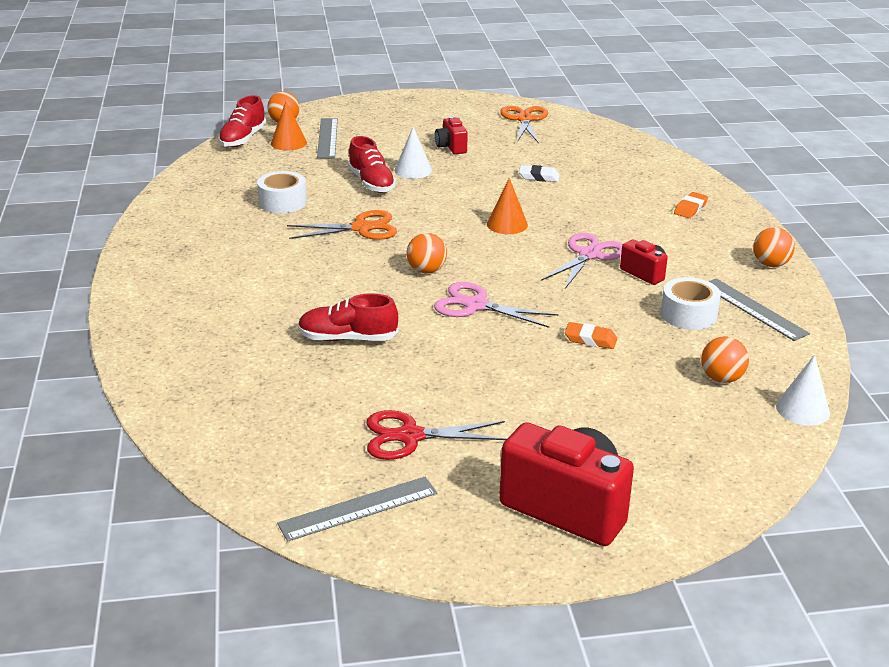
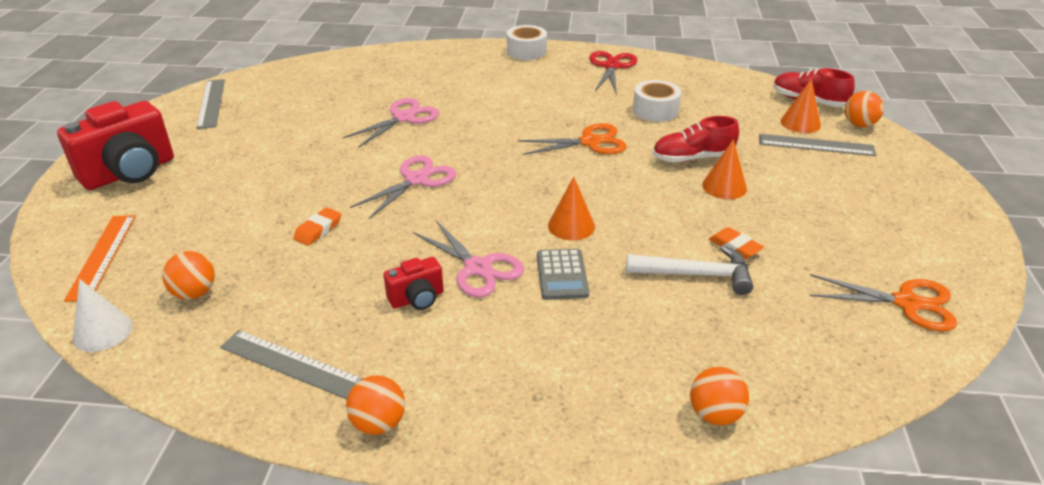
camera: 105 degrees right, 5 degrees up
(348, 338) = (404, 118): red shoe -> pink scissors
(361, 228) = (590, 142): orange scissors -> orange scissors turned 105 degrees counterclockwise
(410, 436) = (263, 127): red scissors -> red scissors (611, 66)
(413, 170) = (724, 186): white cone -> orange cone
(426, 270) = (492, 164): orange ball -> orange ball (715, 414)
(451, 147) = (793, 222): red camera -> none
(539, 177) = (696, 274): white eraser -> white hammer
(573, 222) = (562, 275): none -> grey calculator
(688, 314) = (315, 306): white tape -> white tape (526, 51)
(690, 208) = (569, 395): orange eraser -> orange eraser (735, 247)
(718, 456) = (102, 256): none -> orange ruler
(753, 309) = (291, 364): grey ruler -> grey ruler turned 45 degrees clockwise

